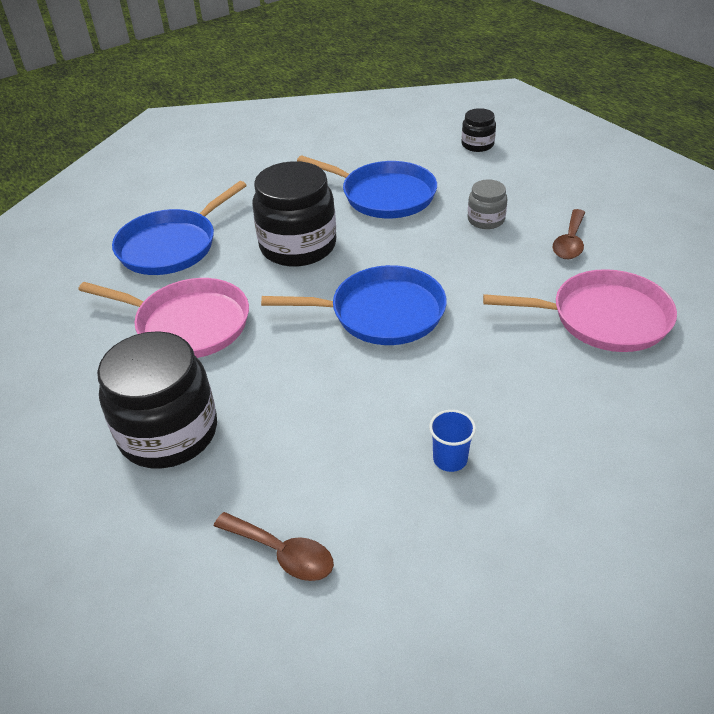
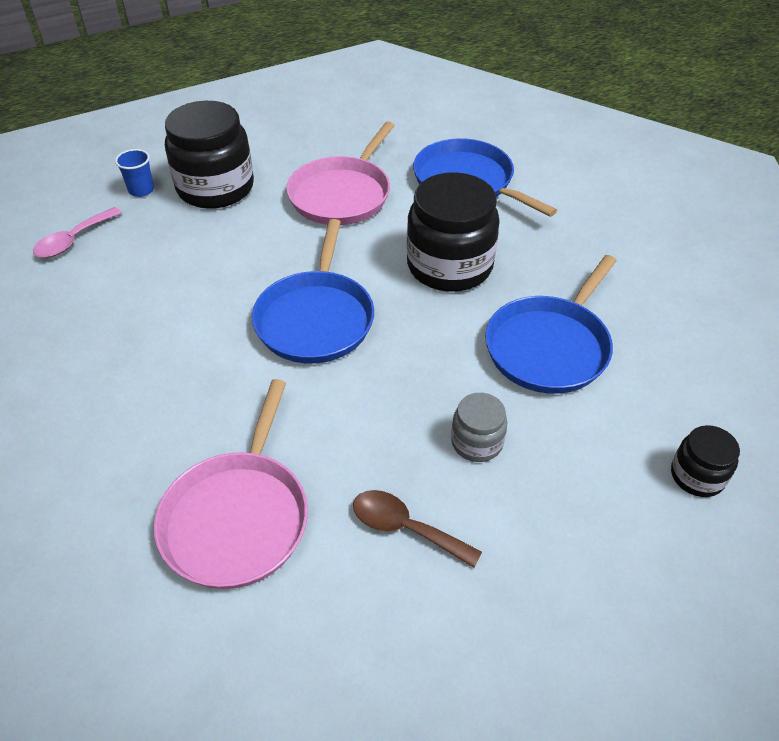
camera: 95 degrees right, 5 degrees up
(282, 553) = (73, 240): brown spoon -> pink spoon
(450, 459) = (104, 340): blue cup -> blue cup (141, 190)

